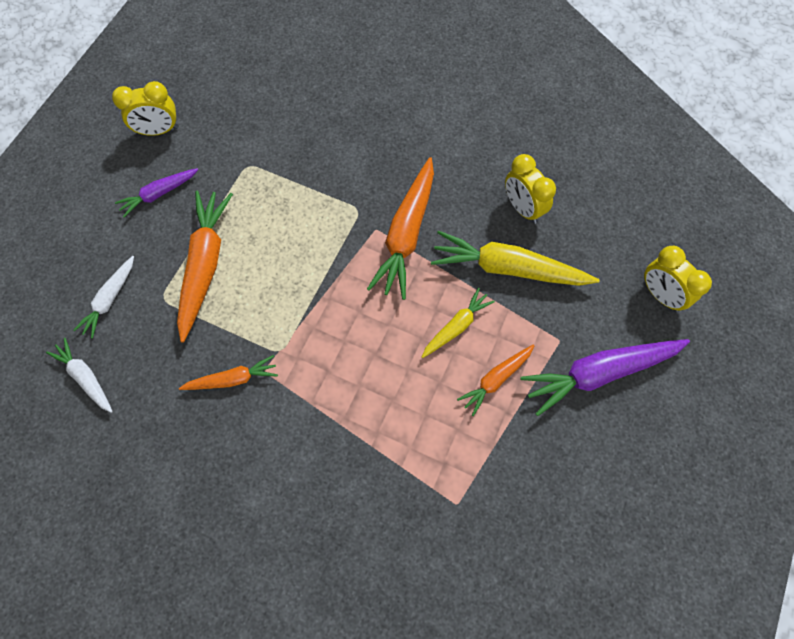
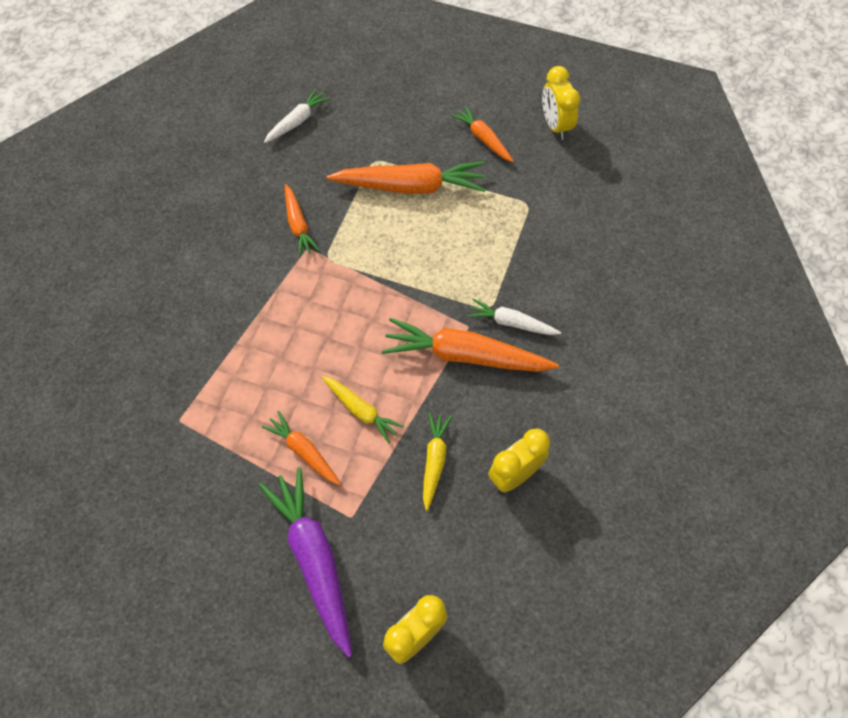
camera: 85 degrees right, 5 degrees down
(110, 299) = (370, 123): white carrot -> white carrot (511, 323)
(159, 194) = (483, 139): purple carrot -> orange carrot
(508, 268) = (434, 461): yellow carrot -> yellow carrot, size x0.55

